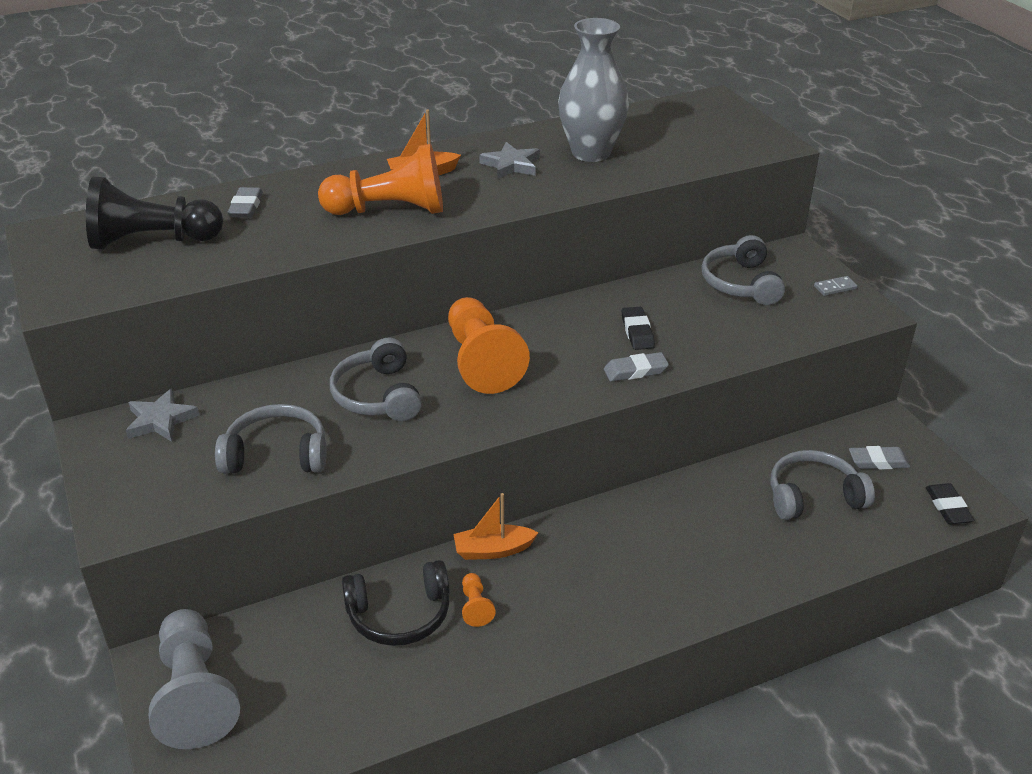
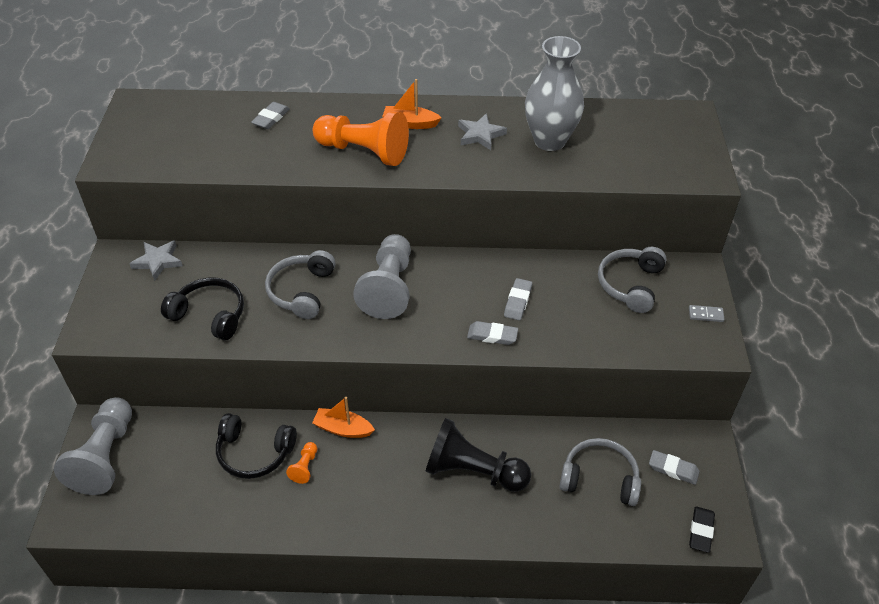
camera: 25 degrees right, 10 degrees up
(152, 241) = (193, 130): black pawn -> black pawn (473, 471)
(277, 454) = (210, 315): grey headphones -> black headphones
(481, 361) = (388, 288): orange pawn -> grey pawn
(637, 332) = (518, 301): black eraser -> grey eraser

